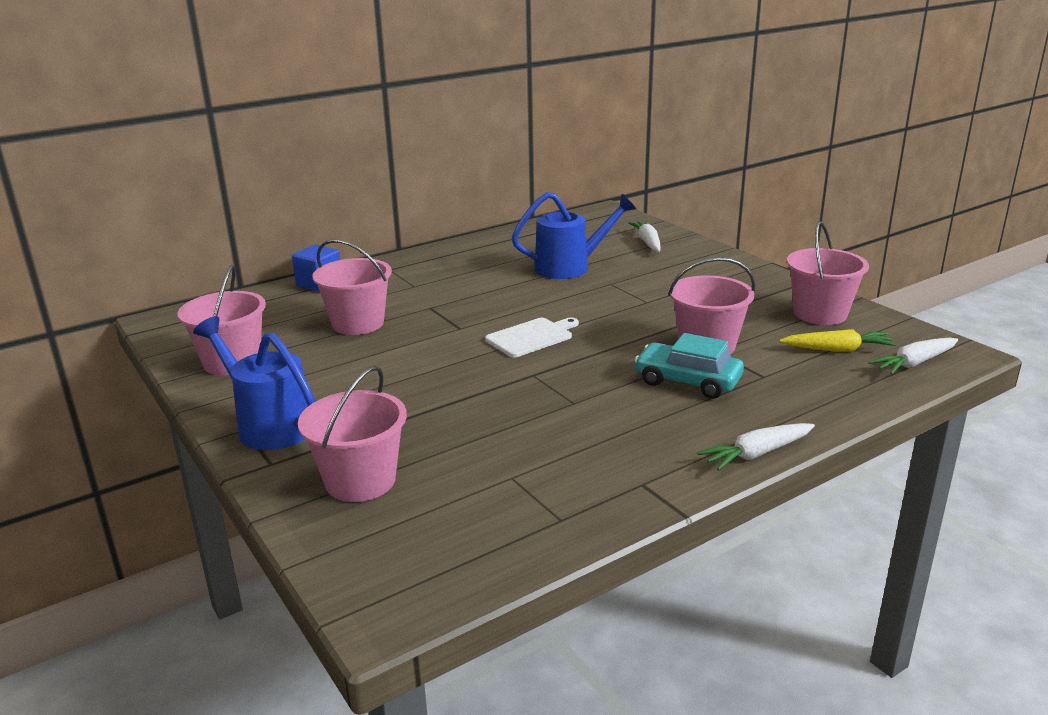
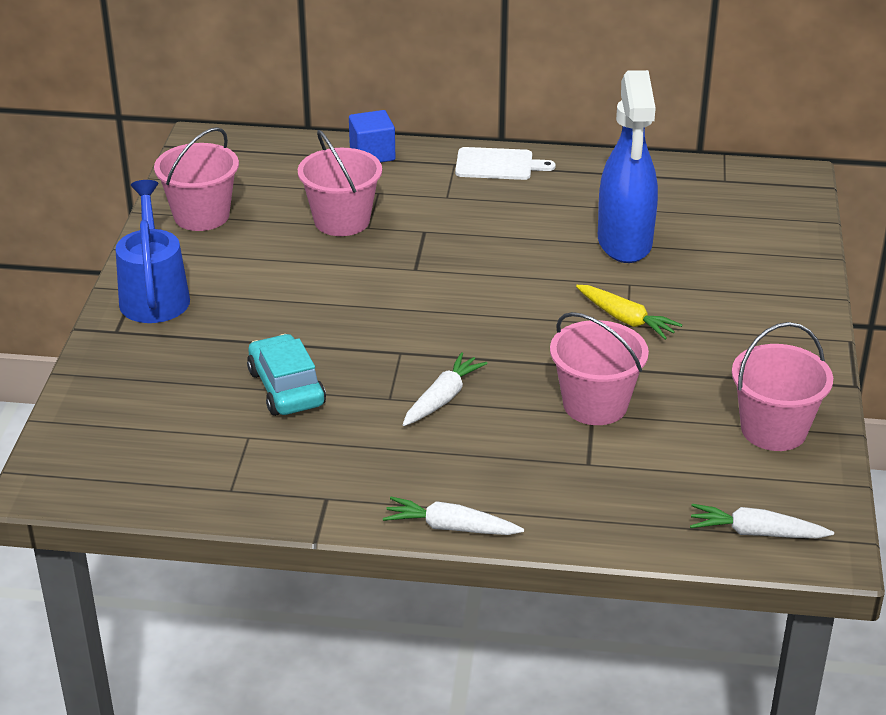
camera: 40 degrees right, 10 degrees up
(360, 481) = (150, 380): pink bucket -> none
(531, 337) = (459, 311): white cutting board -> white cutting board (498, 165)
(571, 267) = (624, 243): blue watering can -> blue spray bottle
(648, 242) = (760, 247): white carrot -> white carrot (442, 398)
(687, 381) = (513, 431): turquoise car -> turquoise car (286, 388)
(837, 349) = (710, 477): yellow carrot -> yellow carrot (625, 319)

